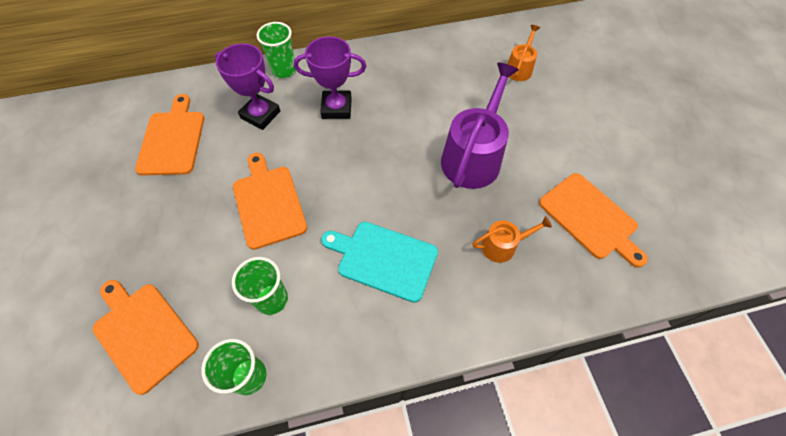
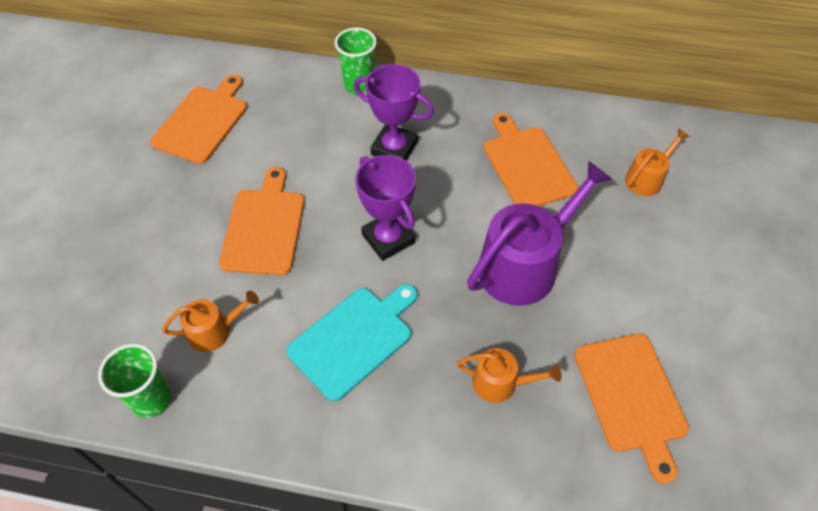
camera: 25 degrees right, 5 degrees down
(143, 333) = (77, 310): orange cutting board -> orange cutting board (527, 164)
(260, 115) = (307, 127): purple trophy -> purple trophy (388, 239)
(272, 299) = (214, 331): green cup -> orange watering can
(383, 259) = (354, 339): turquoise cutting board -> turquoise cutting board turned 90 degrees clockwise

